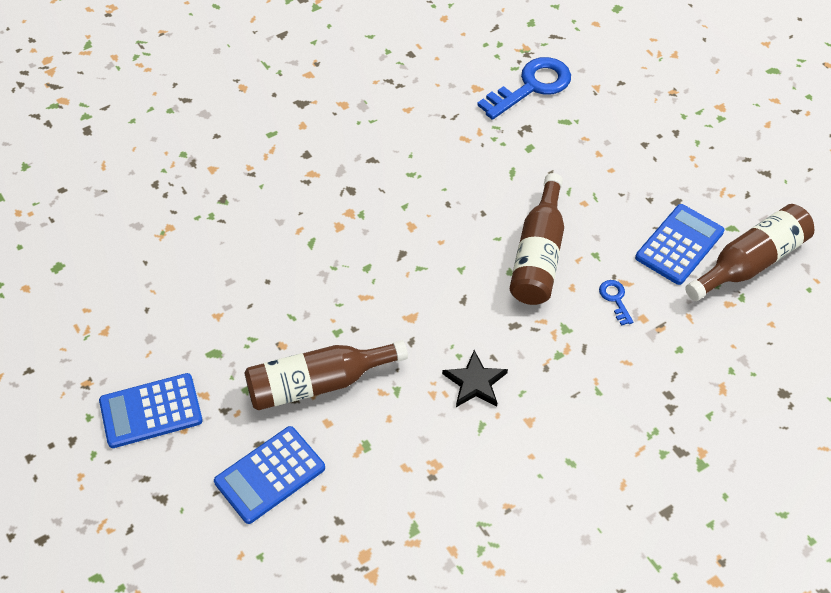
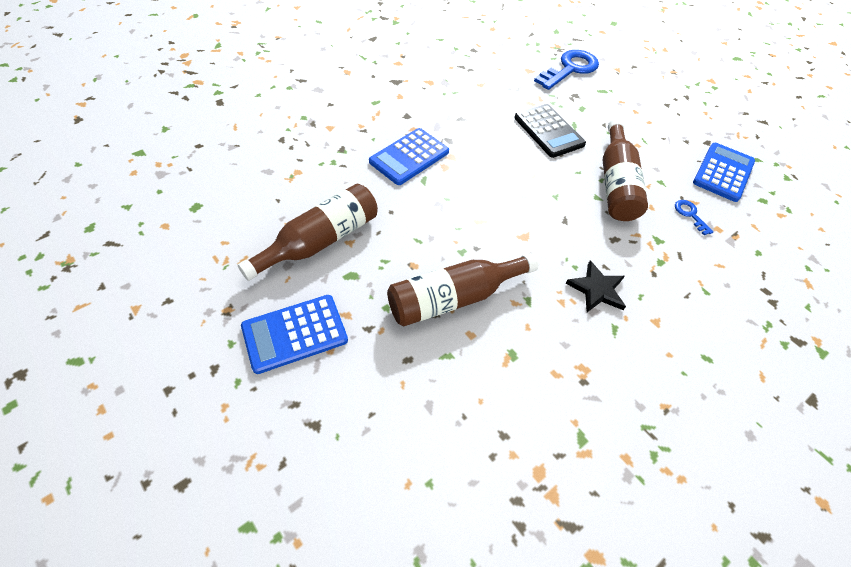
camera: 10 degrees left, 0 degrees up
(270, 475) = (424, 391): blue calculator -> blue calculator (409, 157)
(476, 180) = (548, 131): none -> black calculator
(751, 262) = (783, 183): brown bottle -> brown bottle (320, 241)

